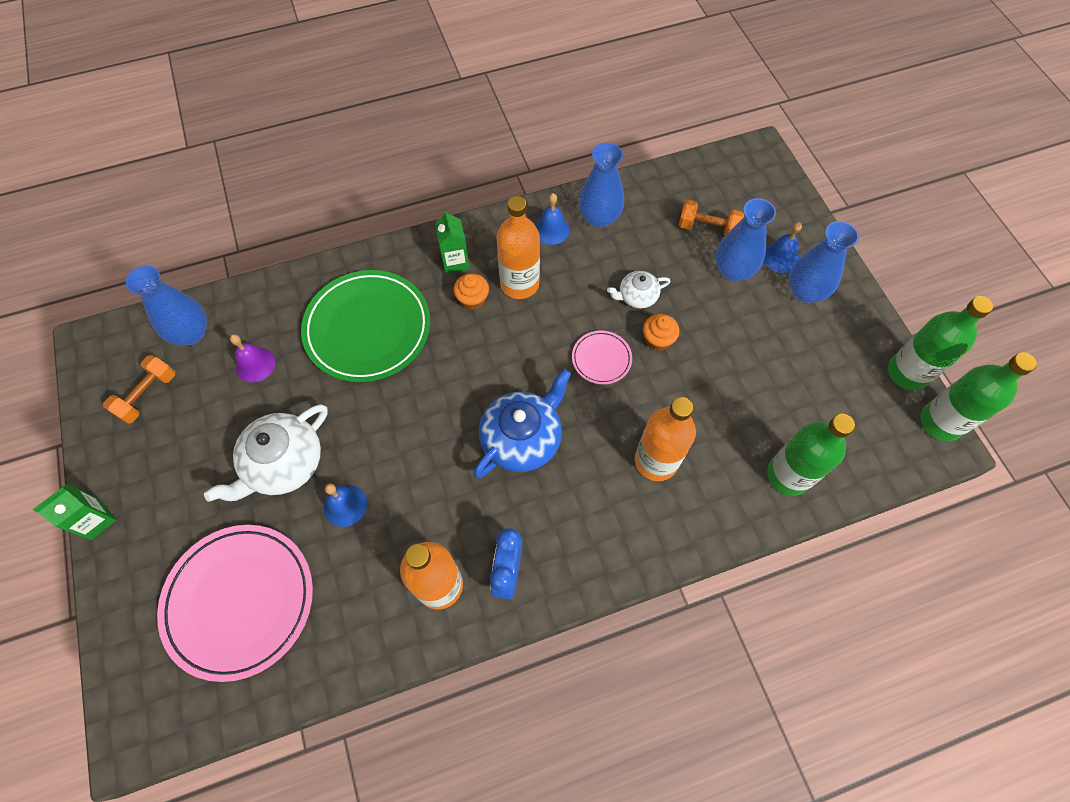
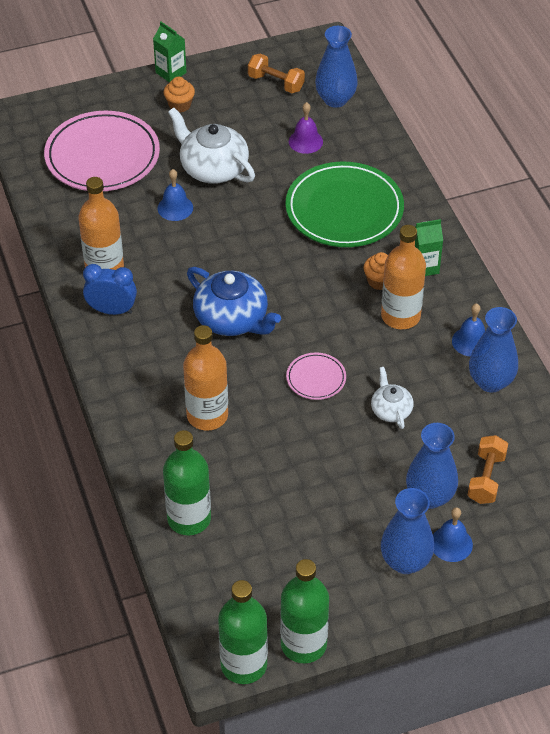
camera: 90 degrees right, 15 degrees down
(657, 340) = (338, 424): orange cupcake -> orange cupcake (180, 105)

